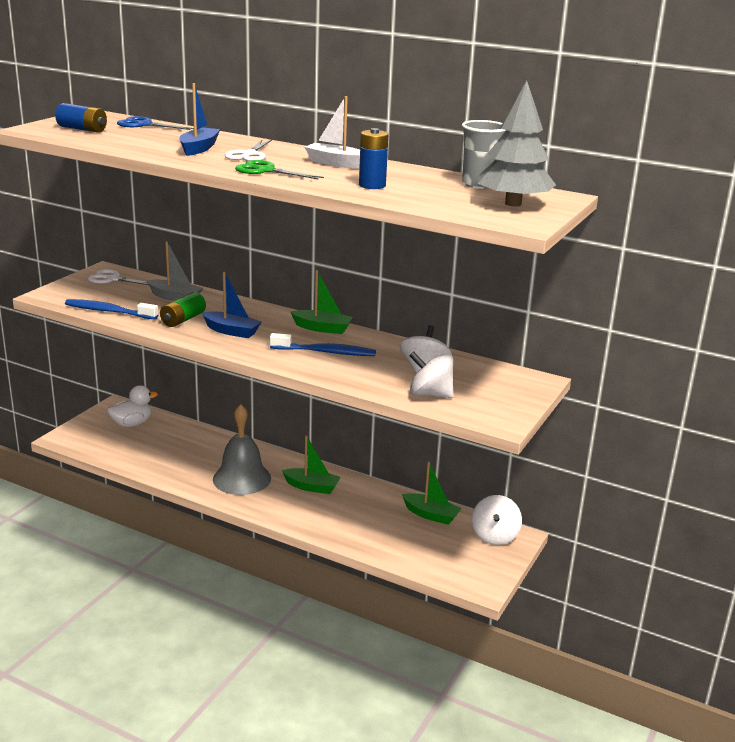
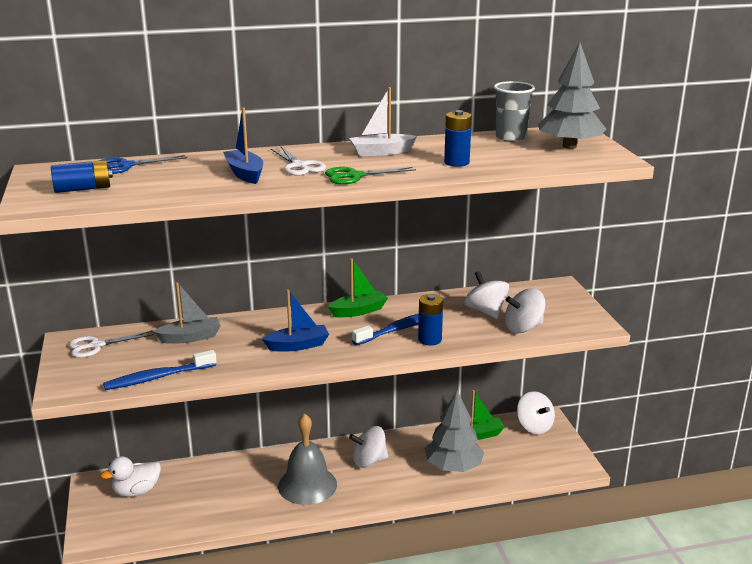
camera: 40 degrees left, 0 degrees up
(132, 424) = (136, 491): white duck -> white duck turned 135 degrees counterclockwise
(183, 319) = (238, 354): green battery -> none
(312, 487) = (369, 461): green boat -> white spinning top
(333, 369) = (429, 339): none -> blue battery
(370, 526) = (453, 467): none -> grey tree

